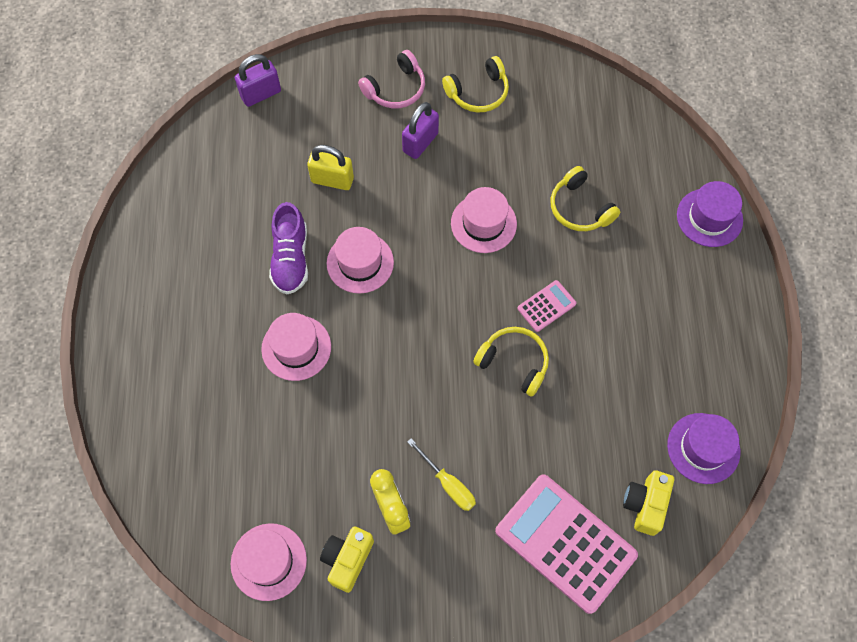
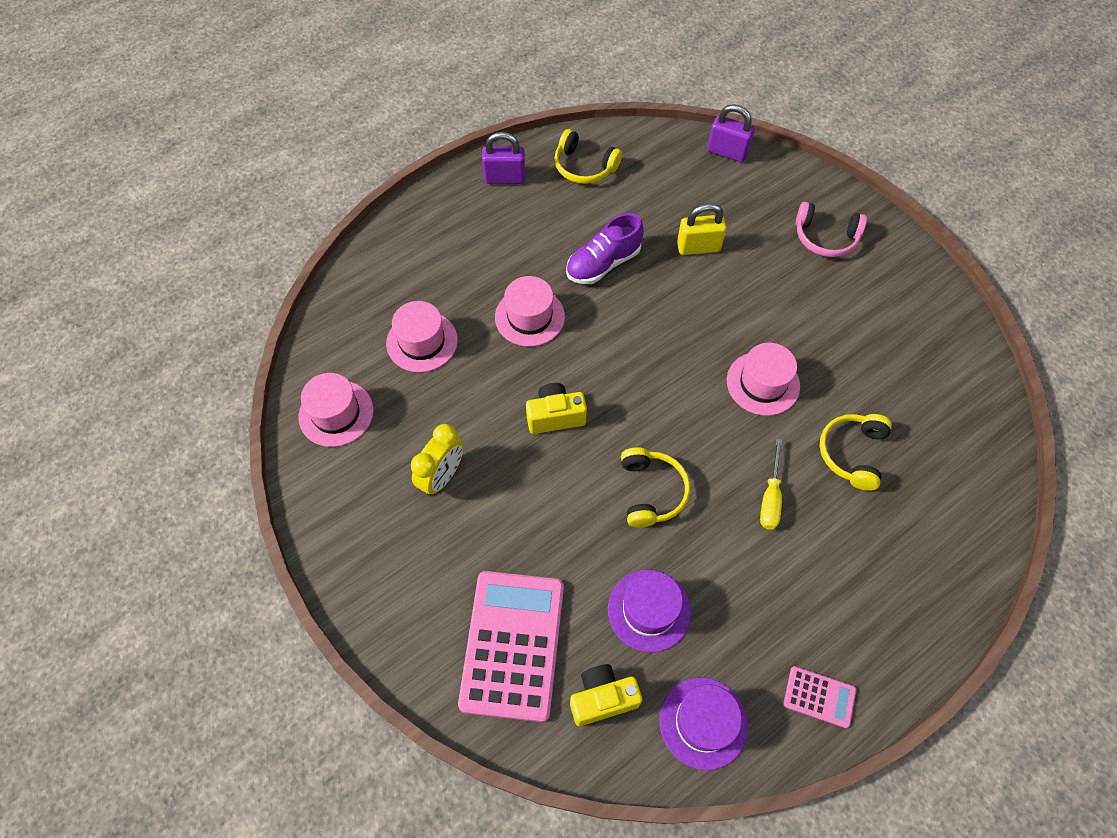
camera: 55 degrees right, 5 degrees down
(332, 180) = (698, 247): yellow padlock -> yellow padlock turned 75 degrees counterclockwise
(347, 559) = (376, 470): yellow camera -> yellow camera (555, 416)
(360, 262) = (642, 313): pink hat -> pink hat (422, 341)
(420, 142) = (793, 287): purple padlock -> purple padlock (505, 178)
(448, 484) = (497, 507): yellow screwdriver -> yellow screwdriver (770, 497)
(478, 93) = (885, 300): yellow headphones -> yellow headphones (584, 167)
(546, 306) = (729, 485): pink calculator -> pink calculator (819, 696)
(709, 217) = (955, 579): purple hat -> purple hat (649, 610)

